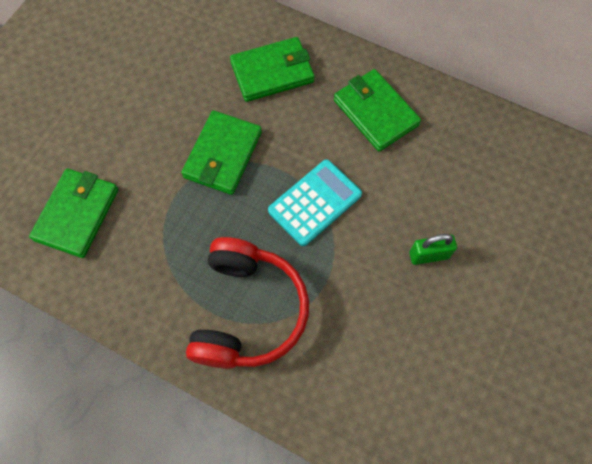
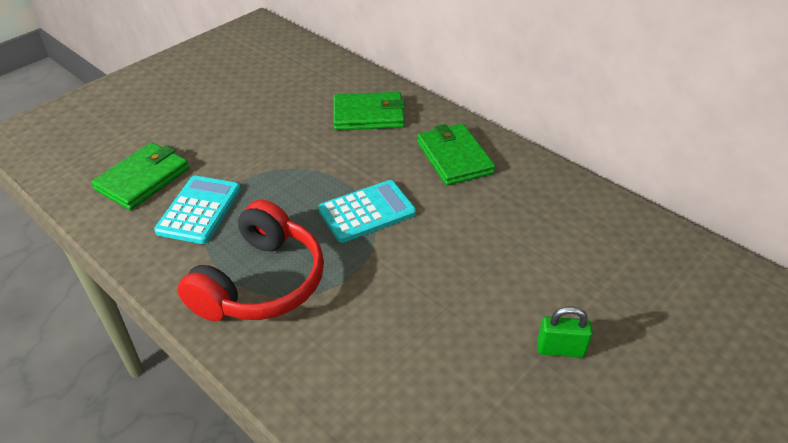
camera: 15 degrees right, 25 degrees down
(152, 240) = (199, 210): none -> turquoise calculator
(223, 155) = (296, 162): green wallet -> none
(429, 255) = (467, 275): green padlock -> green padlock (560, 349)

